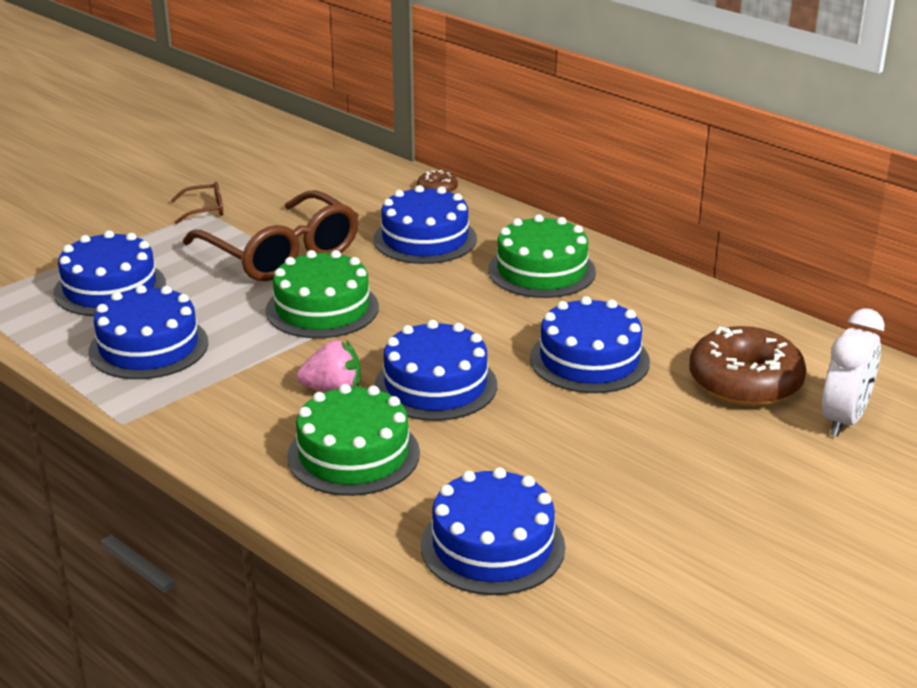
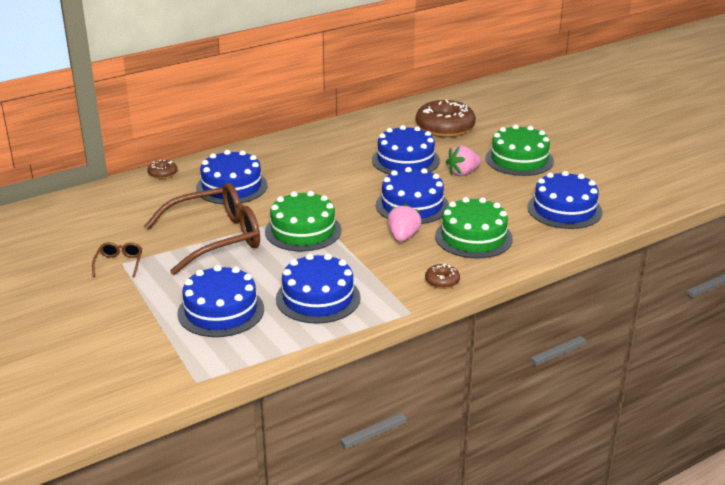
camera: 75 degrees left, 0 degrees up
(211, 439) = (442, 281): none -> brown donut
(541, 271) = (299, 157): green cake -> green cake (519, 159)
(576, 420) = (463, 173): none -> pink strawberry
(844, 419) = (485, 113): white clock -> none

